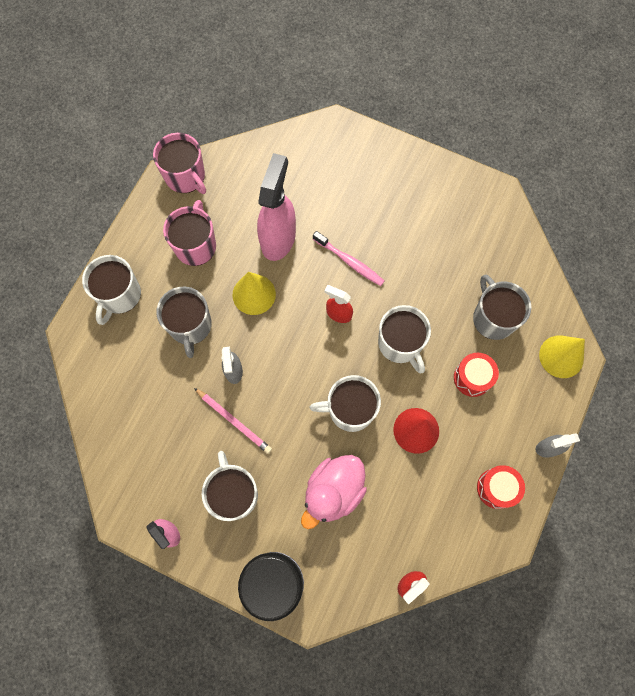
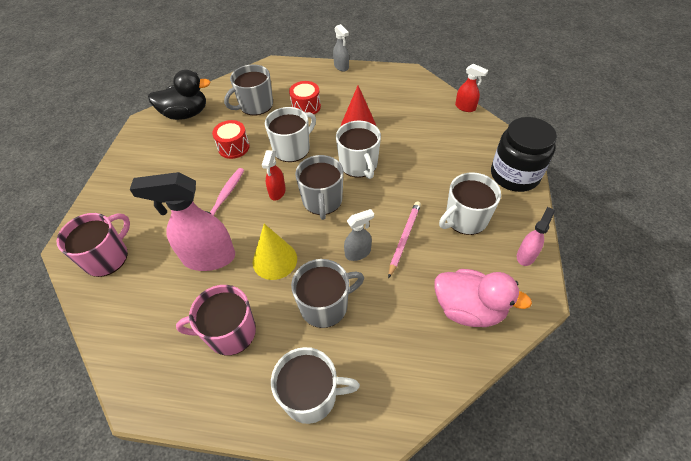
camera: 105 degrees left, 20 degrees down
(185, 176) = (137, 376): pink mug -> pink mug (107, 257)
(310, 356) = (322, 201): none -> grey mug
(333, 491) = (427, 159): pink duck -> pink duck (468, 309)
(496, 488) = (379, 82): red drum -> red drum (233, 147)
(499, 237) = (186, 114): none -> black duck
(561, 356) = (275, 71): yellow cone -> none

